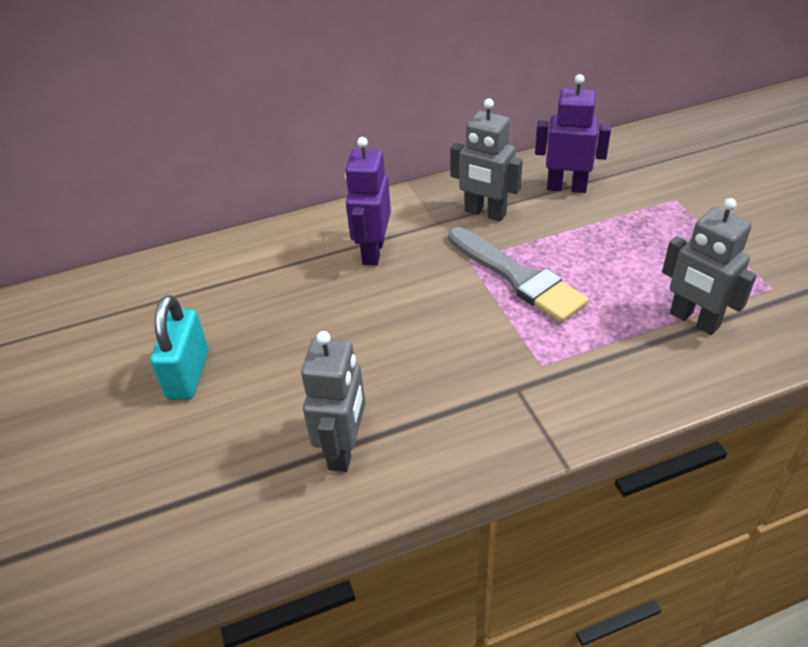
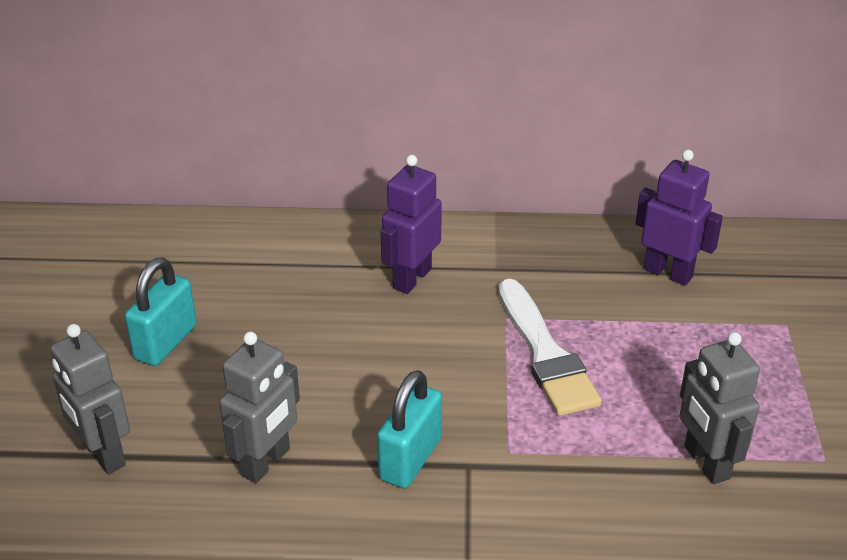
camera: 20 degrees right, 5 degrees down
(466, 400) = (410, 459): none -> turquoise padlock
(485, 213) = (557, 274): grey robot -> grey robot (103, 454)
(518, 277) = (545, 354): grey brush -> white brush

